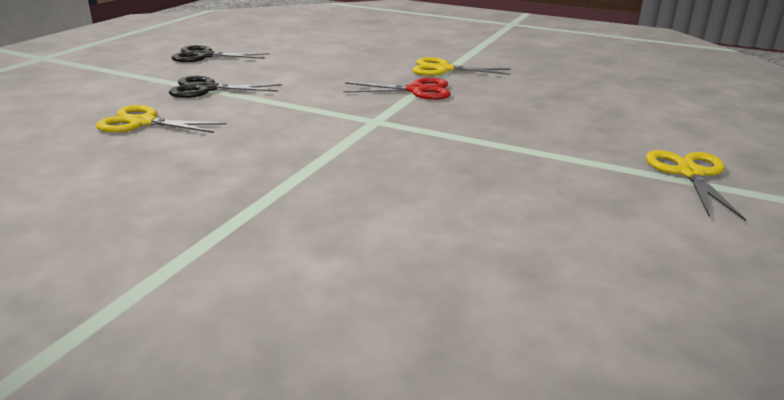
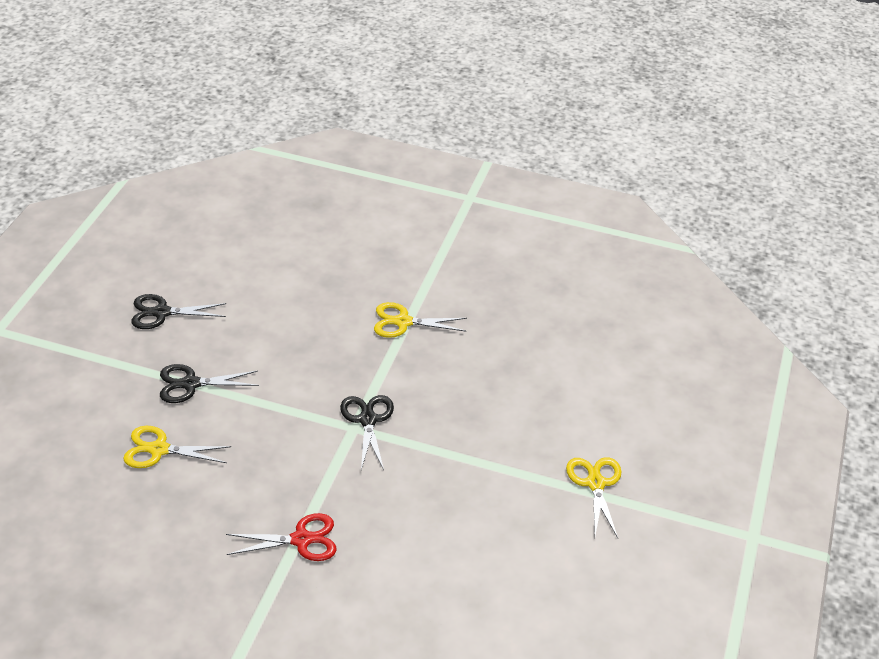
camera: 10 degrees left, 15 degrees up
(393, 117) = (367, 420): none -> black scissors
(416, 90) = (382, 369): red scissors -> red scissors (301, 539)

